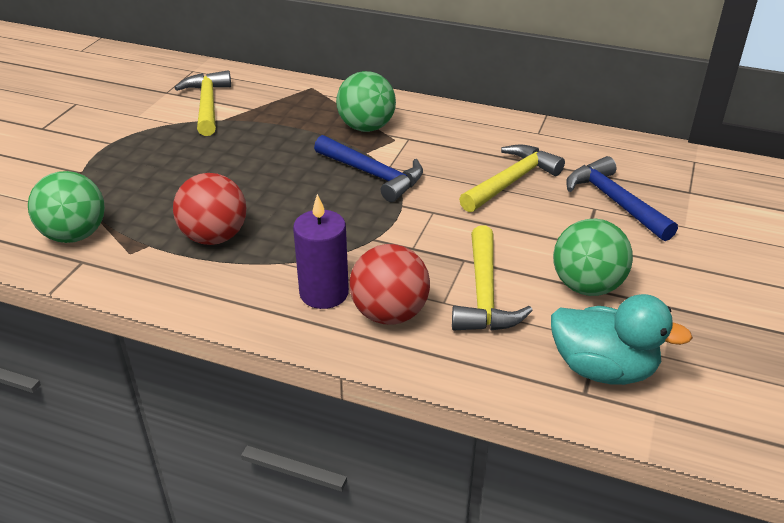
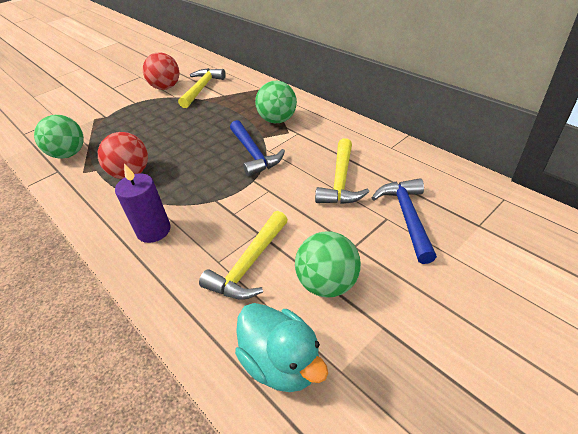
camera: 30 degrees right, 5 degrees up
(389, 313) = (177, 259): red ball -> red ball (166, 87)
(511, 181) = (340, 181): yellow hammer -> yellow hammer turned 120 degrees clockwise

